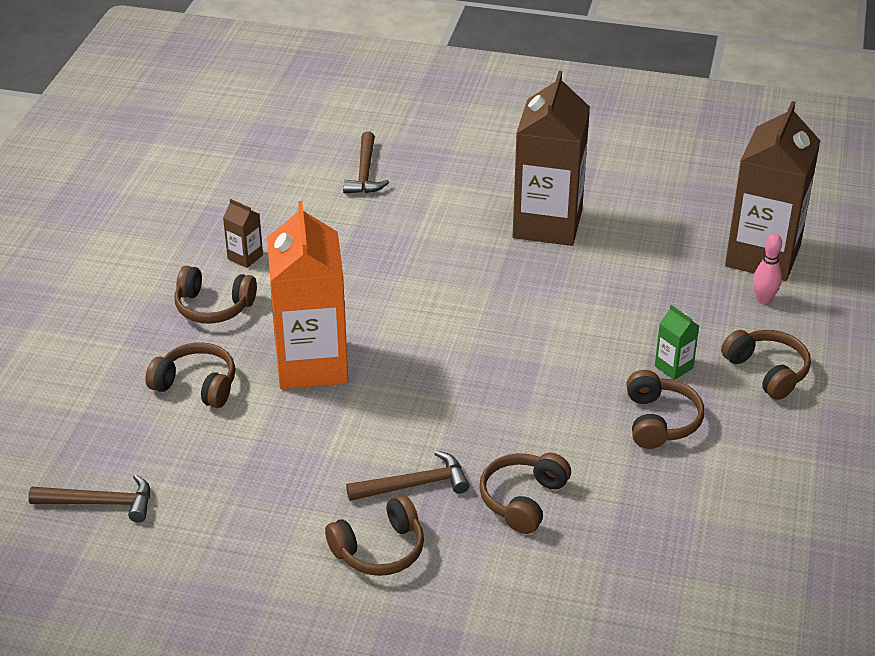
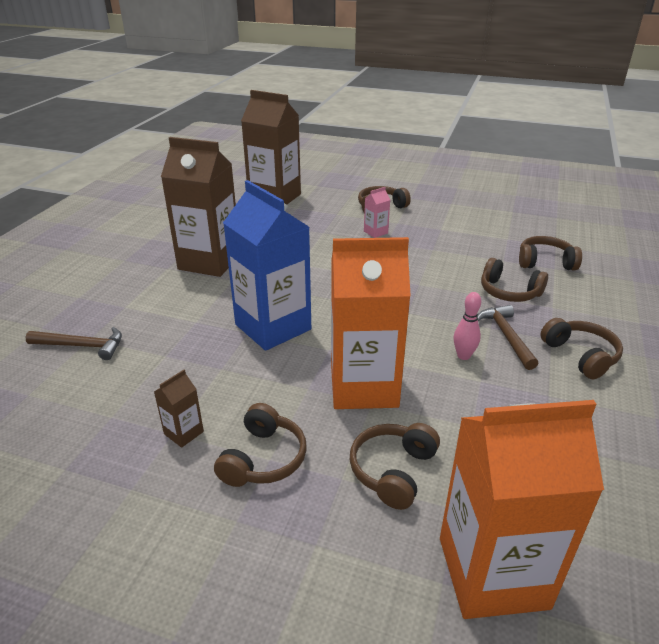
camera: 85 degrees left, 5 degrees down
(89, 440) = (492, 572): none -> orange carton
(100, 503) = (592, 553): brown hammer -> none
(411, 291) = (273, 327): none -> blue carton
(660, 421) = (426, 241): brown headphones -> brown headphones (545, 262)
(673, 367) = (375, 232): green carton -> pink carton
(763, 299) = (316, 201): pink bowling pin -> pink bowling pin (463, 356)

